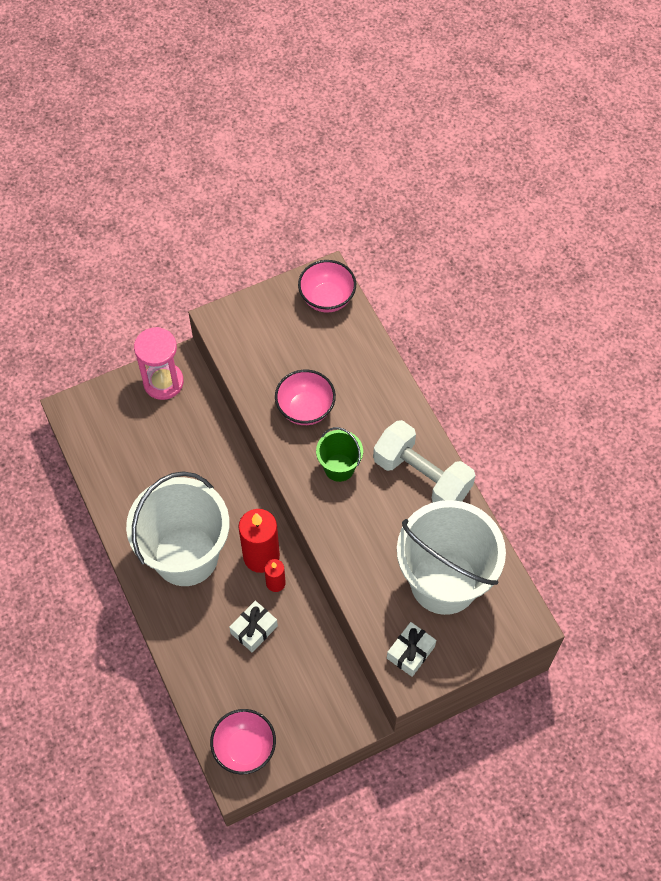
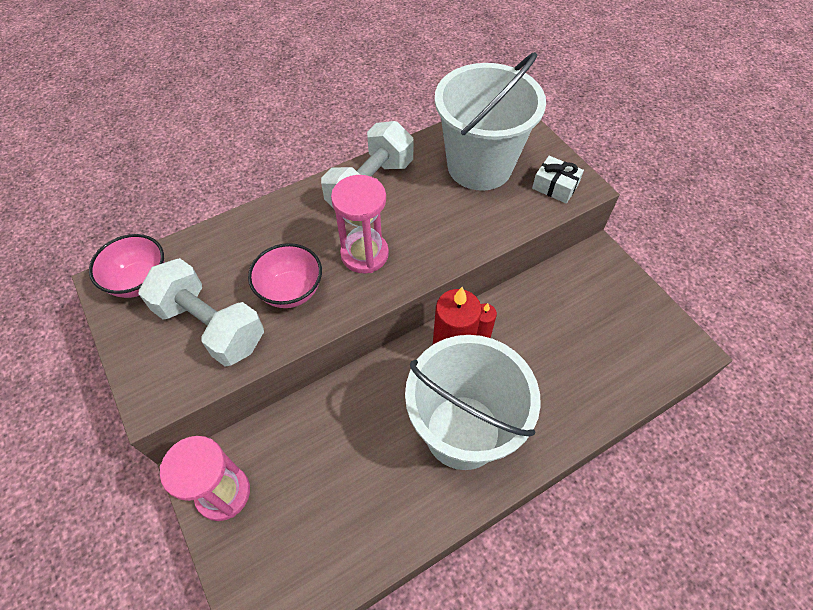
camera: 95 degrees left, 5 degrees down
(244, 748) = (661, 346): pink bowl -> none
(254, 629) = (535, 350): white gift -> none
(278, 352) = (211, 326): none -> white dumbbell
(339, 467) = (364, 254): green bucket -> pink hourglass

